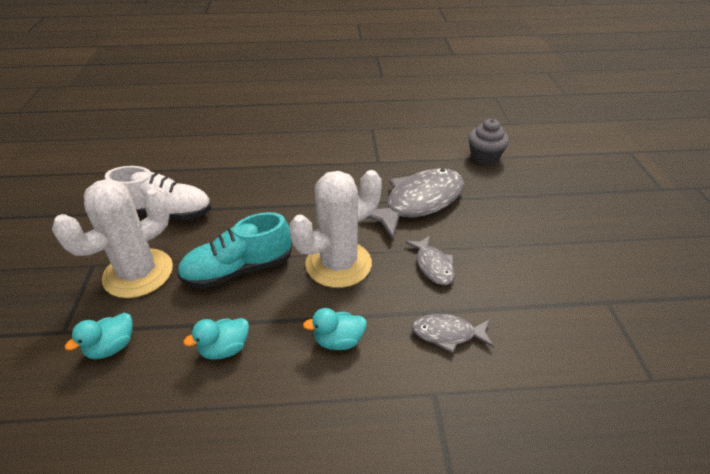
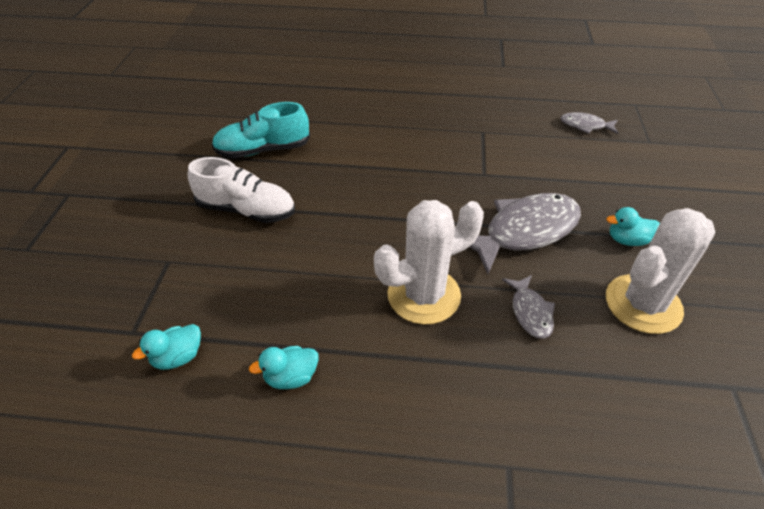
camera: 10 degrees right, 5 degrees up
(138, 273) = (212, 277): white cactus -> white cactus (643, 304)
(238, 270) = (315, 287): turquoise shoe -> turquoise shoe (263, 150)
(338, 341) = (412, 387): turquoise duck -> turquoise duck (627, 240)
(447, 334) = (534, 397): grey fish -> grey fish (585, 126)
(484, 157) = (611, 182): grey cupcake -> none

